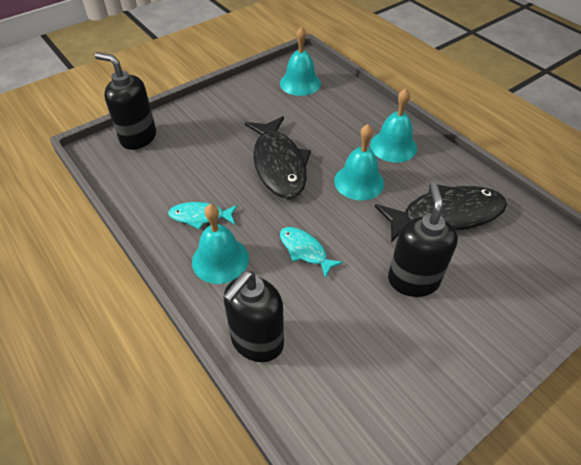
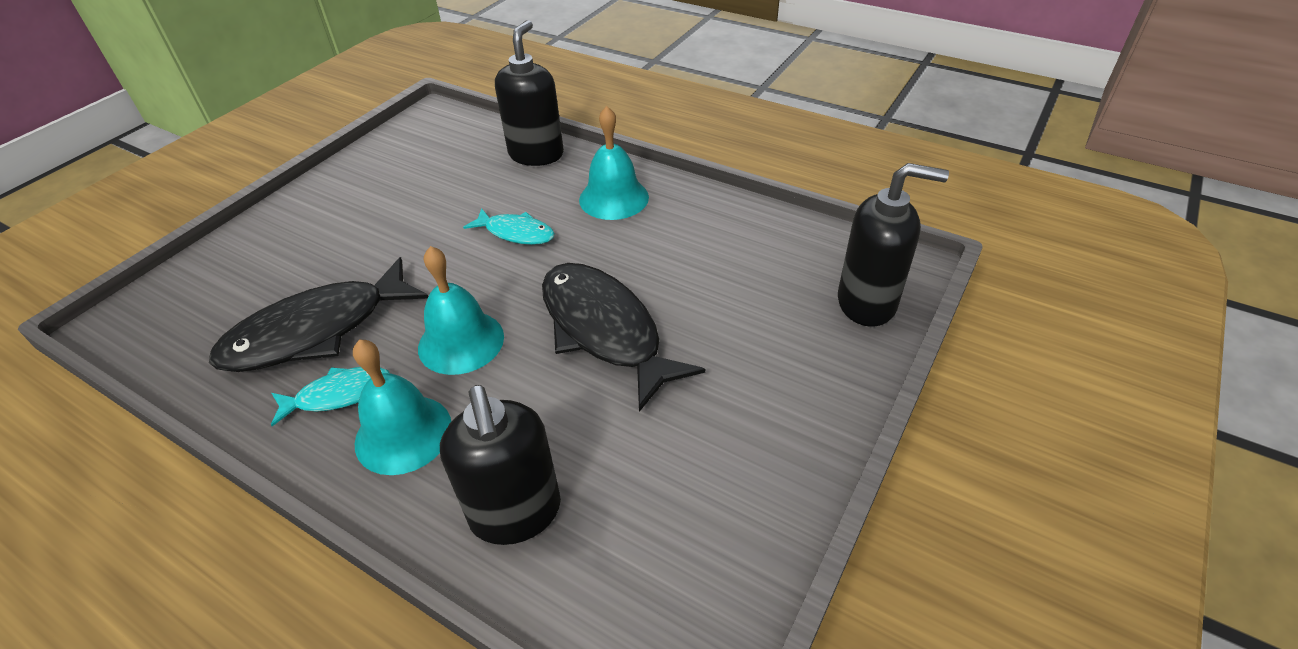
camera: 160 degrees right, 5 degrees down
(200, 216) = (671, 230): turquoise fish -> turquoise fish (338, 395)
(300, 83) = (660, 556): turquoise bell -> none
(413, 280) = (374, 241): black soap dispenser -> black soap dispenser (516, 513)

